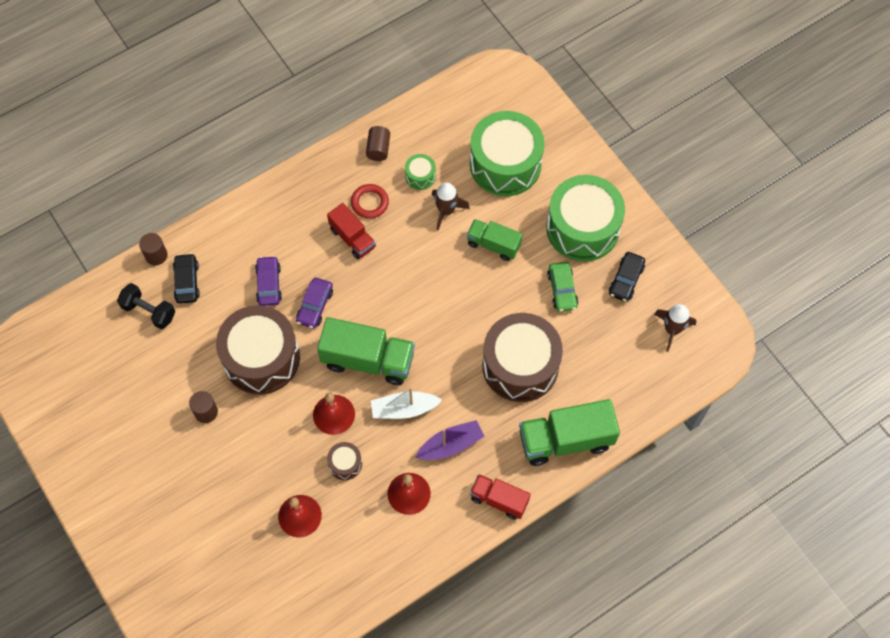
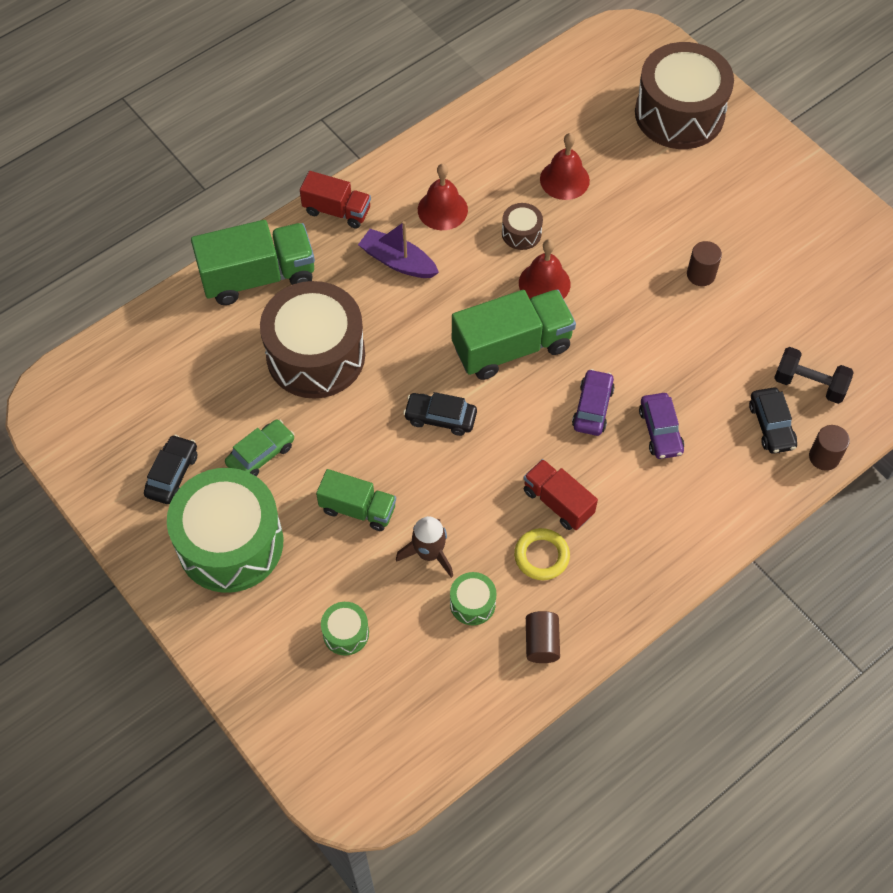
camera: 175 degrees right, 5 degrees down
(261, 358) = (648, 339): brown drum -> brown drum (679, 114)
(368, 360) = (511, 347): green truck -> green truck turned 150 degrees clockwise
(370, 203) = (541, 556): red ring -> yellow ring
(404, 409) = (459, 295): white boat -> none
(429, 307) = (440, 418): none -> black car
(450, 445) = (398, 261): purple boat -> purple boat turned 60 degrees clockwise
(505, 164) = (346, 633): green drum -> green drum, size x0.42
(562, 290) = (261, 454): green car -> green car turned 60 degrees clockwise
(672, 329) = (114, 414): brown rocket -> none

